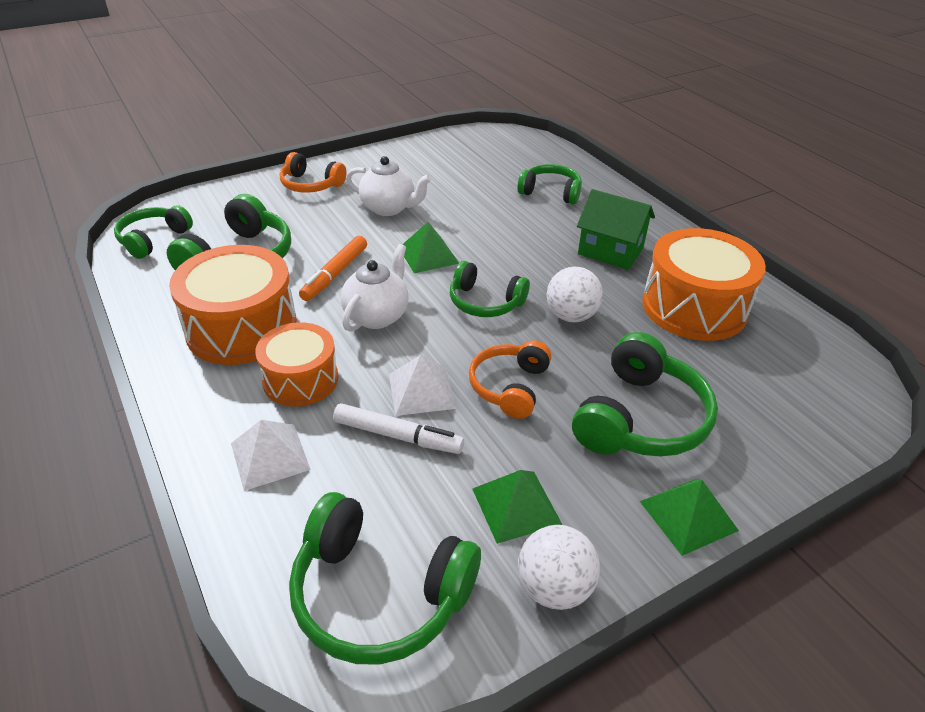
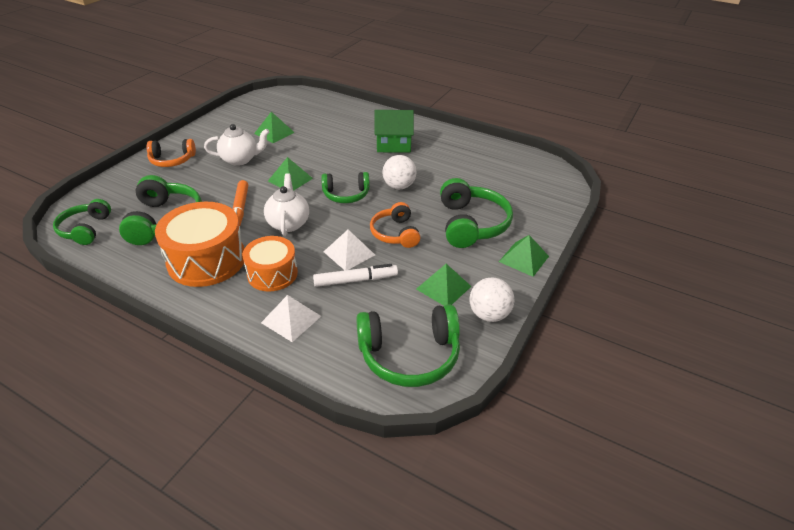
camera: 30 degrees left, 0 degrees up
(459, 185) = (274, 133): none -> green pyramid
(551, 192) = (334, 121): green headphones -> none
(694, 307) = (457, 161): orange drum -> none

